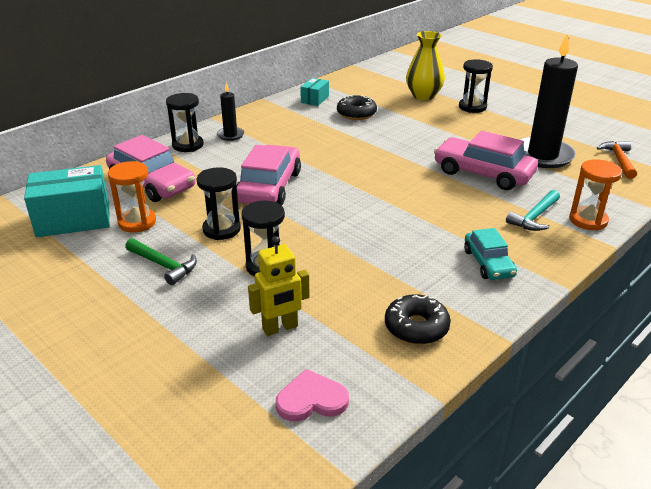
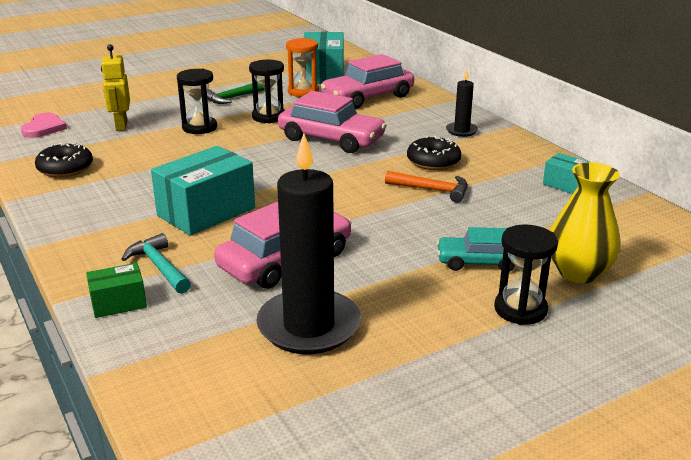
camera: 105 degrees right, 5 degrees down
(188, 145) = (443, 112): black hourglass -> none
(356, 114) = (509, 206): black donut -> black donut (433, 161)
(443, 217) = (206, 212): none -> turquoise box
(488, 263) = (108, 216): turquoise car -> turquoise car (478, 262)
(588, 220) = (118, 303): orange hourglass -> green box
(619, 160) = (248, 405): orange hammer -> orange hammer (432, 190)

